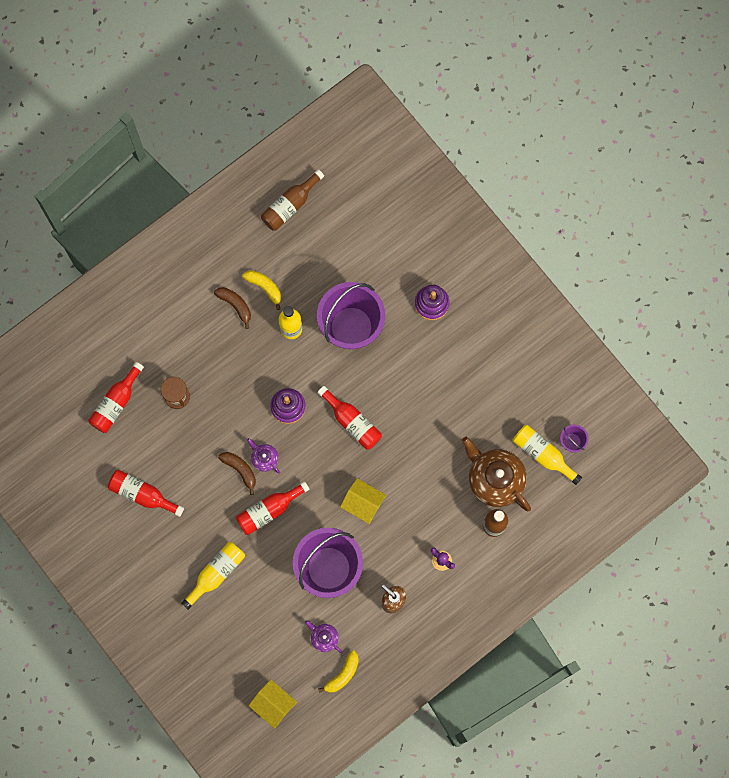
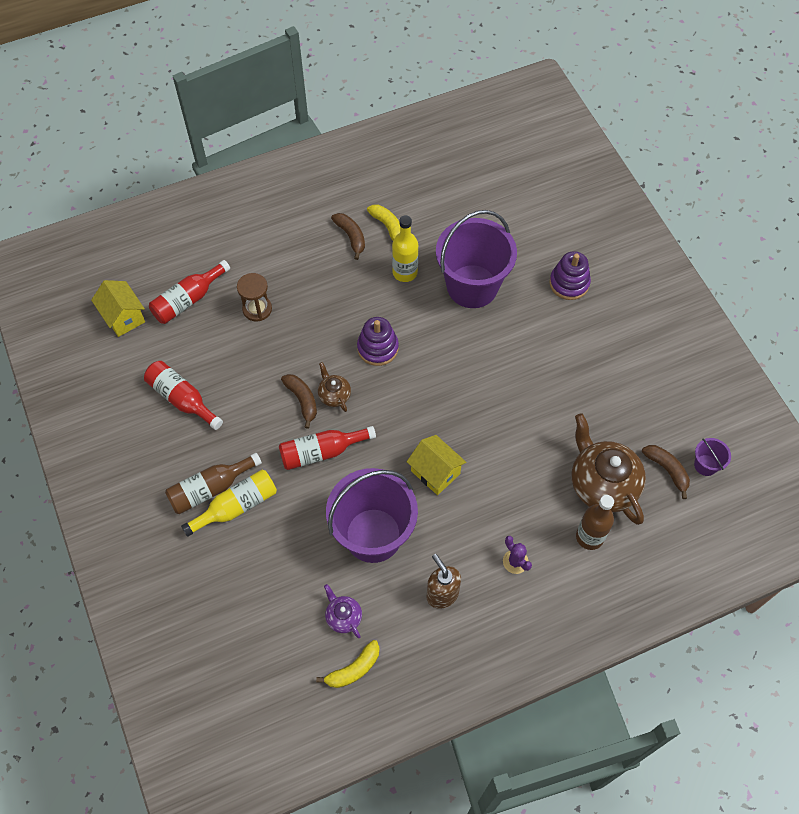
camera: 15 degrees right, 15 degrees down
(264, 458) = (334, 395): purple teapot -> brown teapot
(273, 704) = (254, 683): yellow house -> yellow house (123, 317)
(290, 205) = (438, 160): brown bottle -> brown bottle (210, 489)
(352, 422) = (447, 381): red bottle -> none
(542, 454) = (667, 470): yellow bottle -> brown banana

